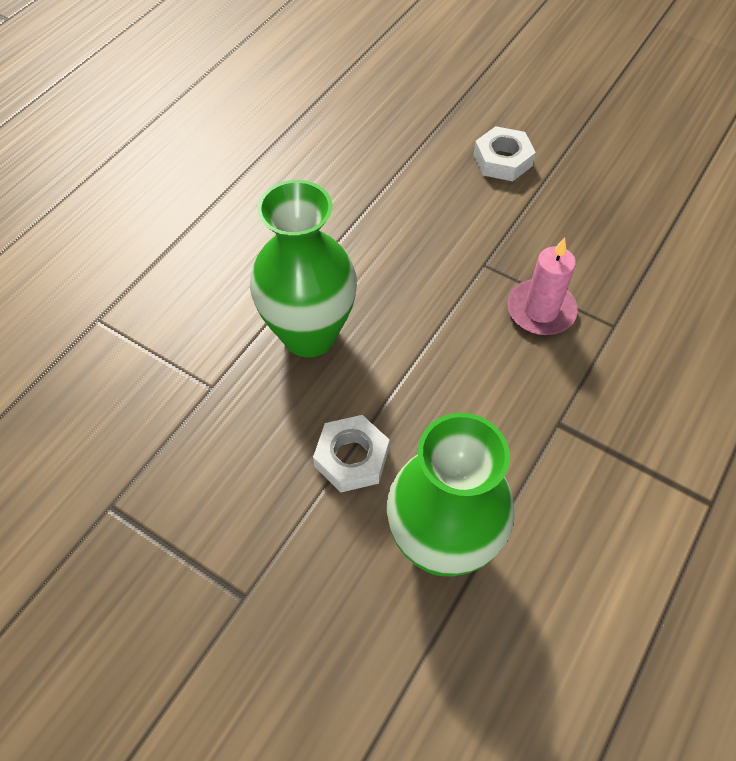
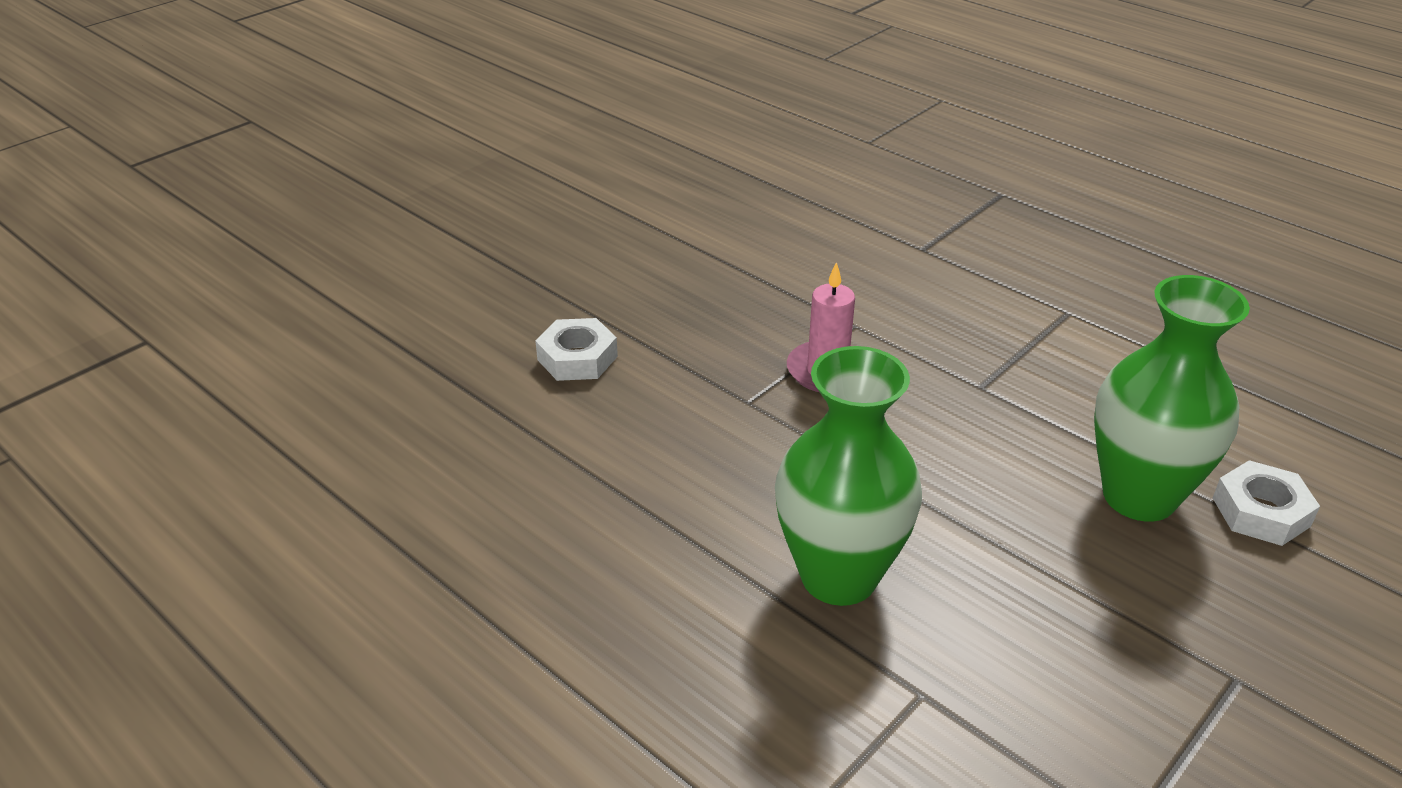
camera: 80 degrees left, 20 degrees down
(351, 458) = (1033, 556): white nut -> white nut (1261, 512)

